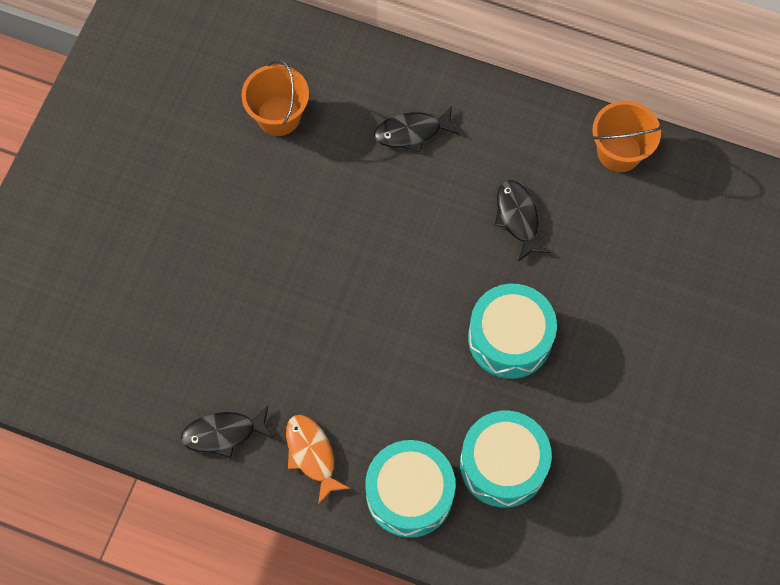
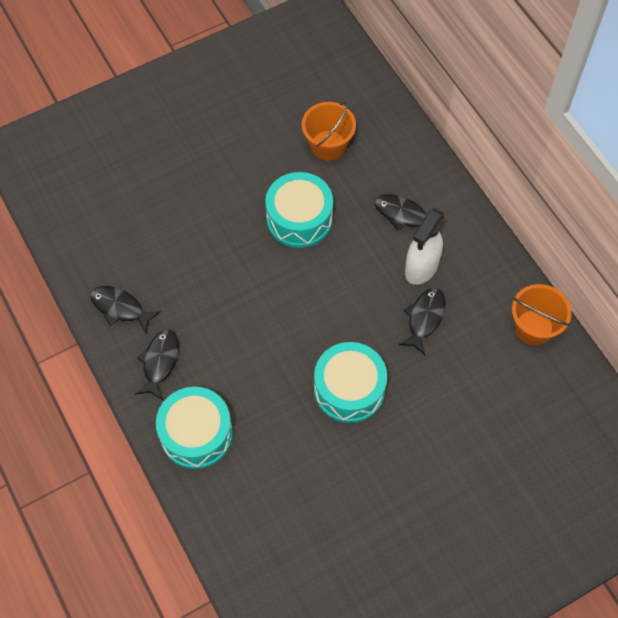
camera: 40 degrees right, 5 degrees down
(312, 454) = (160, 362): orange fish -> black fish
(472, 171) = (421, 267): none -> white spray bottle
(503, 464) = (271, 464): turquoise drum -> turquoise drum (299, 218)

